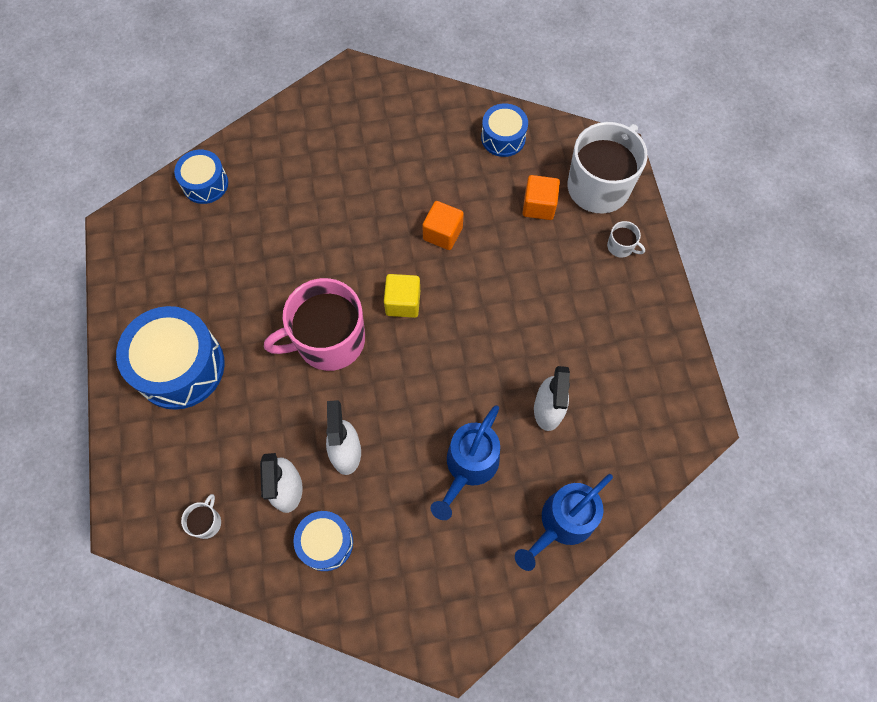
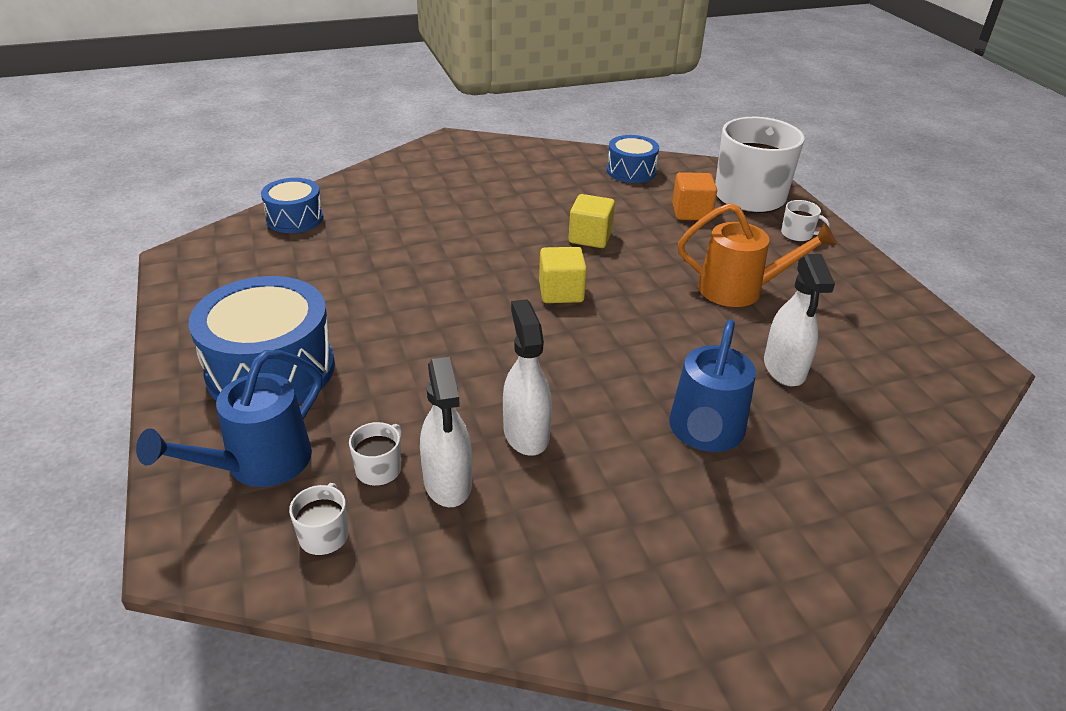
camera: 10 degrees left, 30 degrees down
(245, 471) = (379, 469): none -> white mug
(326, 543) = (522, 540): blue drum -> none
(329, 340) = (474, 330): pink mug -> none
(442, 233) = (590, 237): orange cube -> yellow cube
(546, 315) = (740, 290): none -> orange watering can
(561, 524) = (863, 480): blue watering can -> blue watering can (258, 465)

